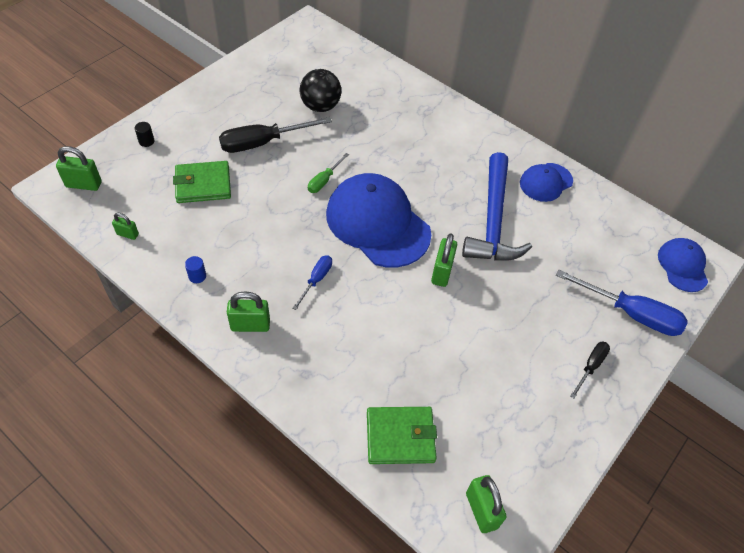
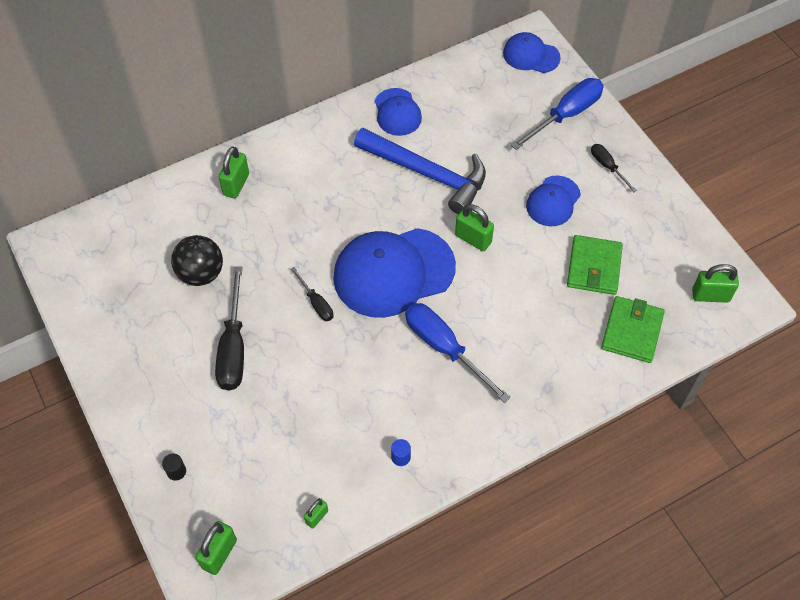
camera: 65 degrees left, 5 degrees up
(203, 184) = (272, 424): green wallet -> green wallet (594, 267)
(250, 325) = (478, 421): green padlock -> green padlock (236, 184)
(316, 280) = (444, 348): blue screwdriver -> blue screwdriver, size x1.88
(324, 180) = (316, 303): green screwdriver -> black screwdriver
(519, 327) = (553, 201): none -> blue cap

